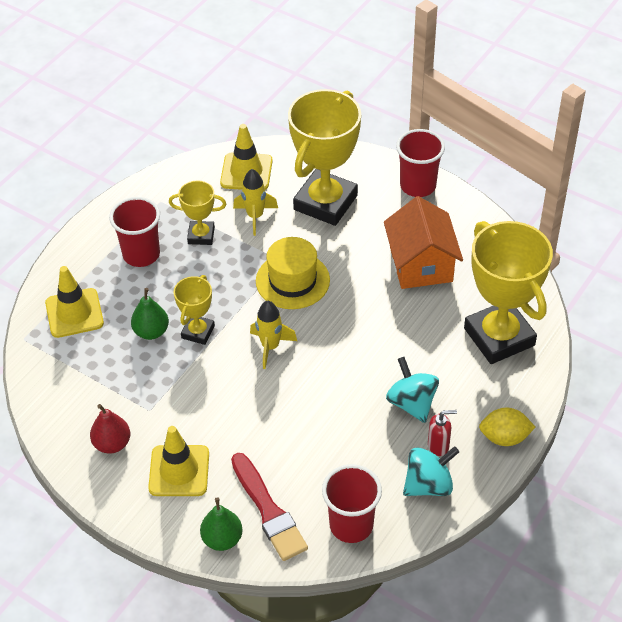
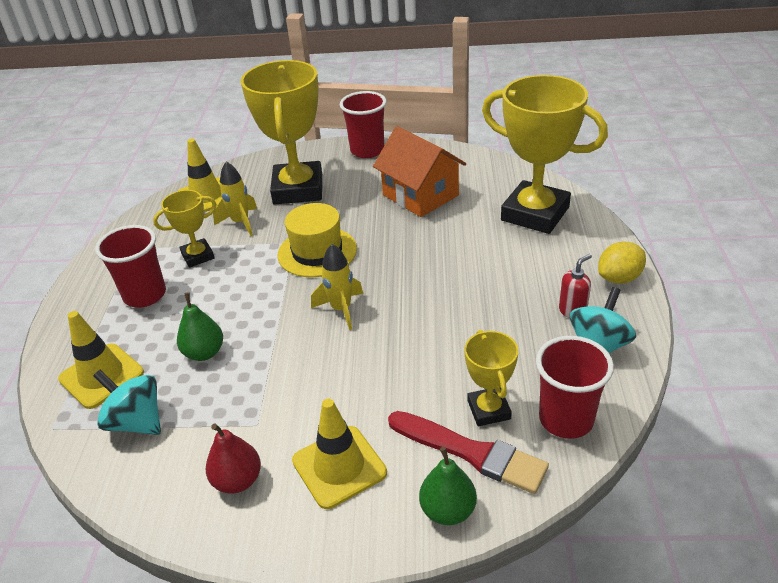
camera: 30 degrees left, 10 degrees down
(198, 332) = (256, 330): yellow trophy -> yellow trophy (488, 410)
(411, 403) = (514, 291): turquoise spinning top -> turquoise spinning top (136, 422)

